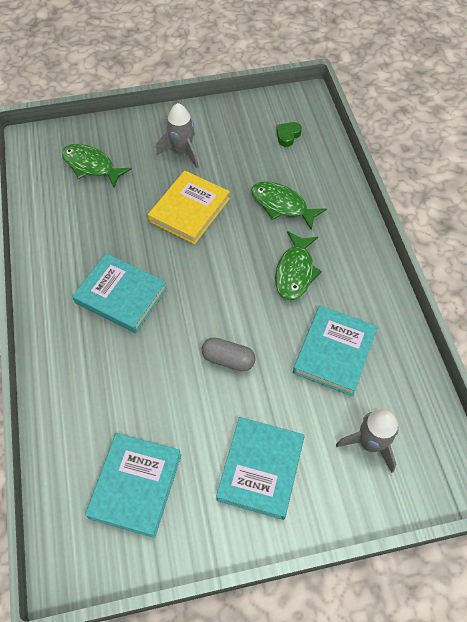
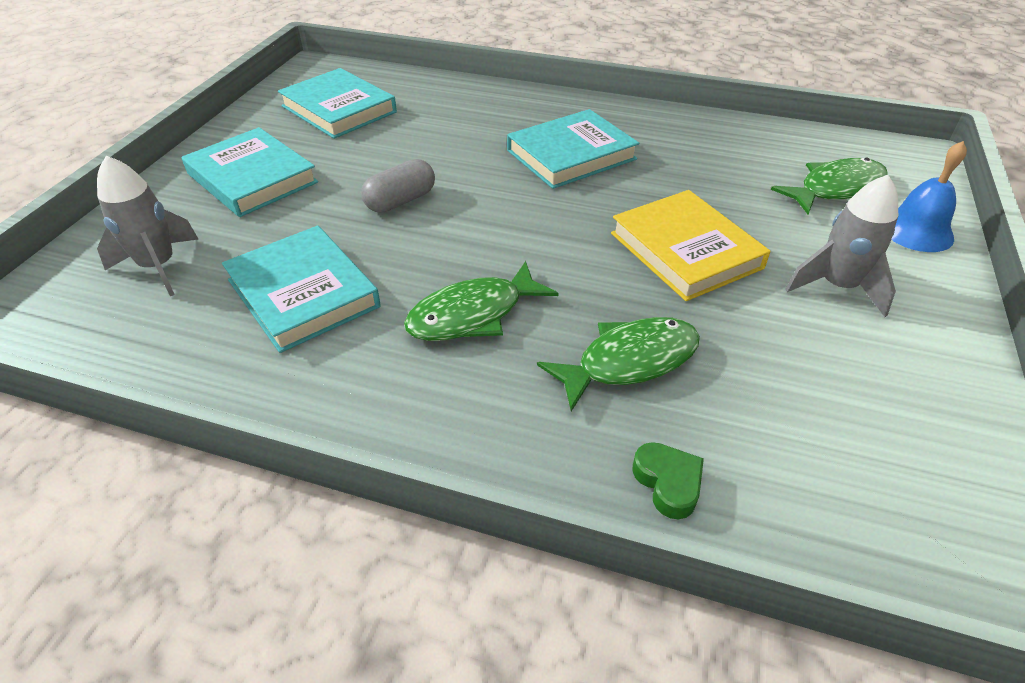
camera: 120 degrees right, 15 degrees down
(116, 132) = (916, 231): none -> blue bell
(287, 136) = (838, 463): green heart -> green heart (668, 483)
(295, 272) = (473, 314): green fish -> green fish turned 75 degrees counterclockwise

